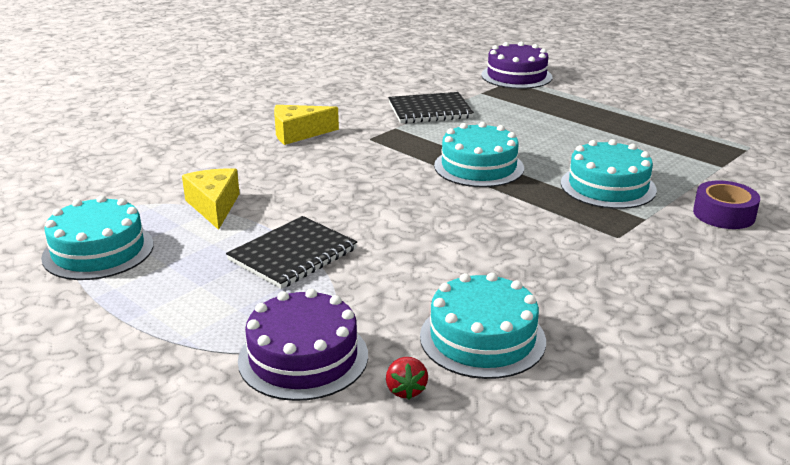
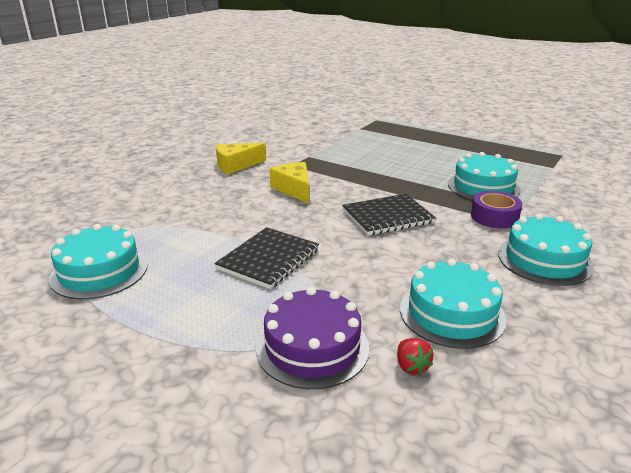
camera: 10 degrees left, 0 degrees up
(214, 206) = (188, 226): yellow cheese -> yellow cheese (294, 189)
(430, 110) = (328, 143): black notebook -> black notebook (387, 216)
(479, 167) = (383, 180): turquoise cake -> turquoise cake (544, 260)
(516, 76) = (379, 116): purple cake -> none
(723, 214) = (574, 200): purple tape -> purple tape (494, 217)

